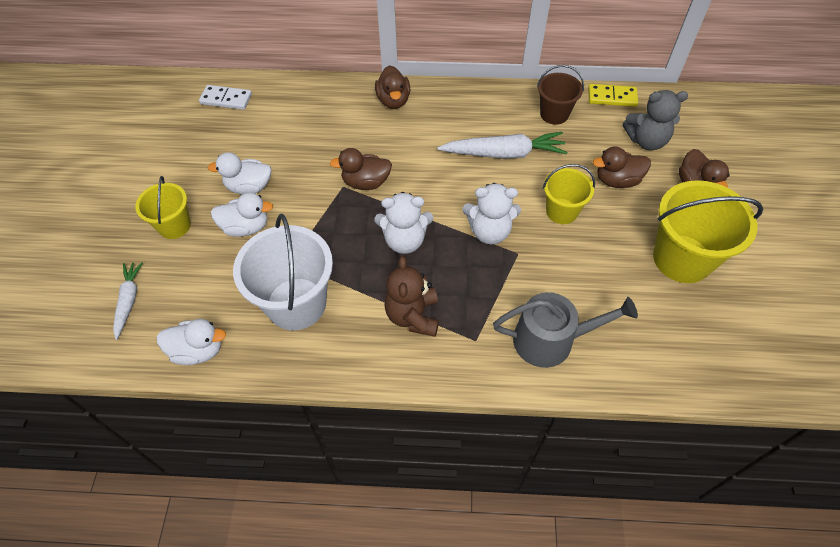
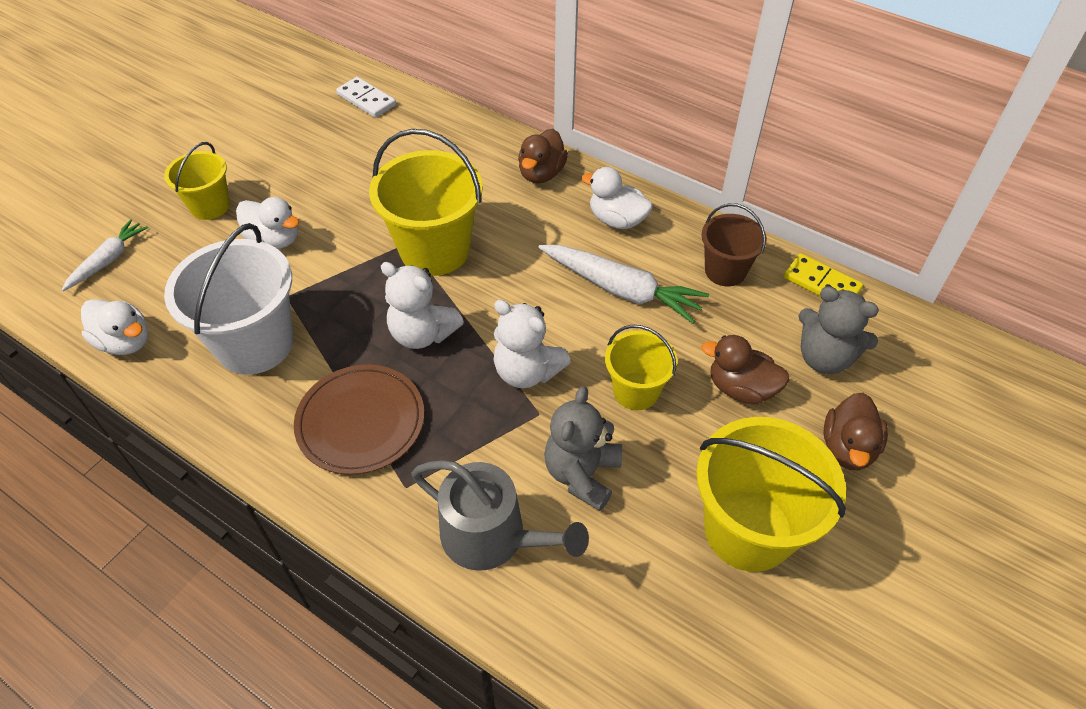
camera: 30 degrees right, 5 degrees down
(249, 187) = (312, 200): white duck -> white duck (617, 220)
(366, 182) = (435, 250): brown duck -> yellow bucket
(413, 316) = (360, 421): brown teddy bear -> brown plate
(571, 276) = (582, 474): none -> grey teddy bear

